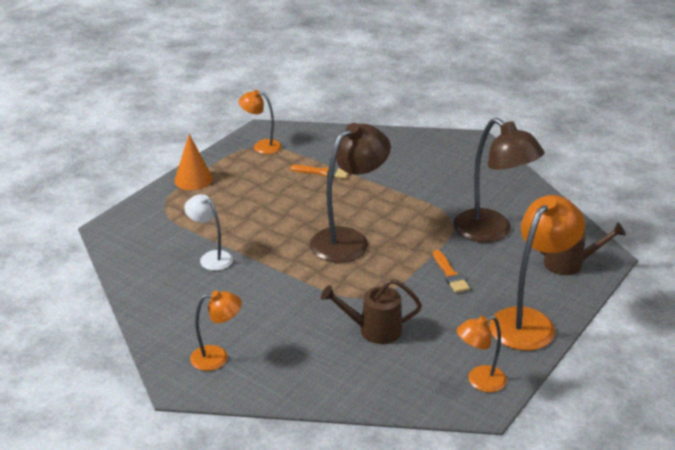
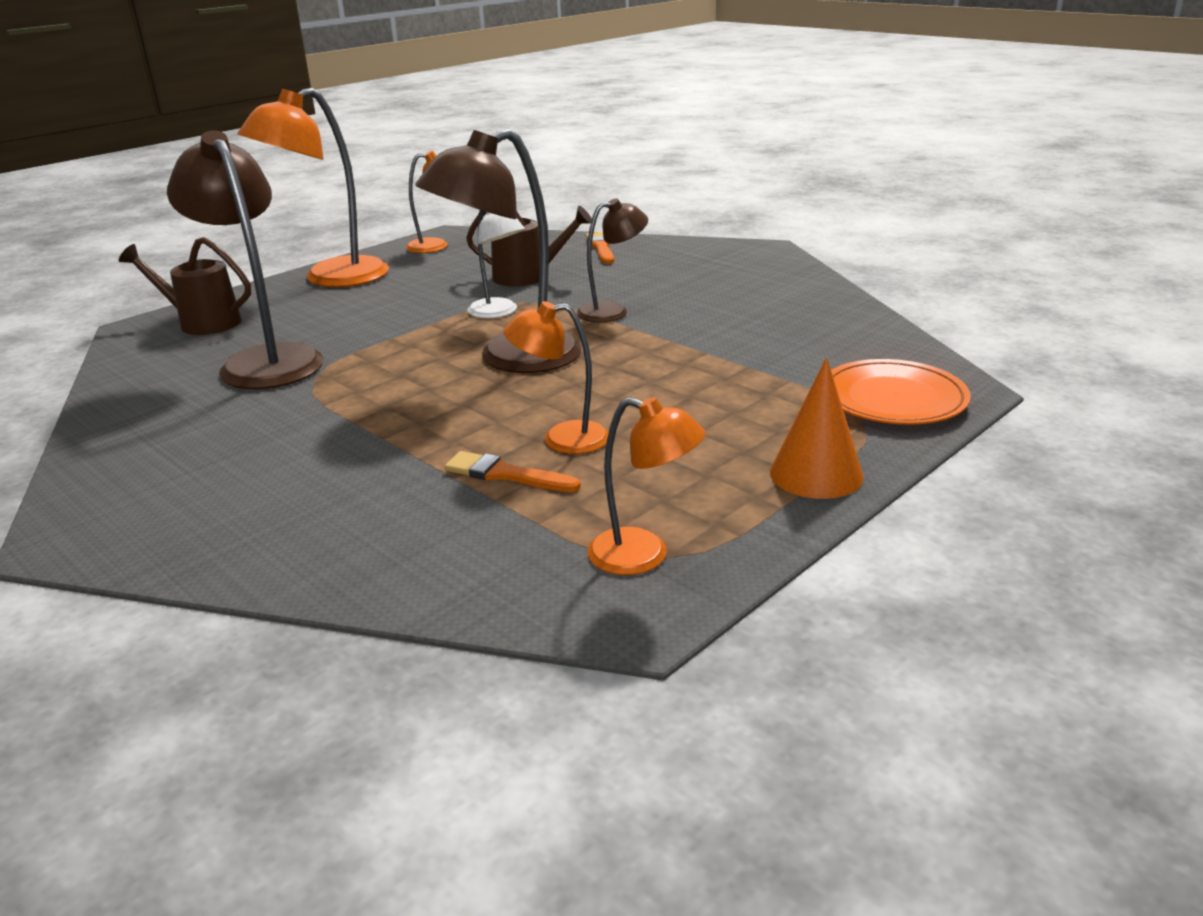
camera: 170 degrees left, 5 degrees down
(144, 221) = (893, 399): none -> orange plate
(211, 258) = (748, 345): white lamp -> white lamp (499, 312)
(217, 357) = (725, 264): orange lamp -> orange lamp (562, 439)
(298, 288) = (612, 311): none -> brown lamp
(450, 274) = (385, 318): orange brush -> orange brush (601, 247)

